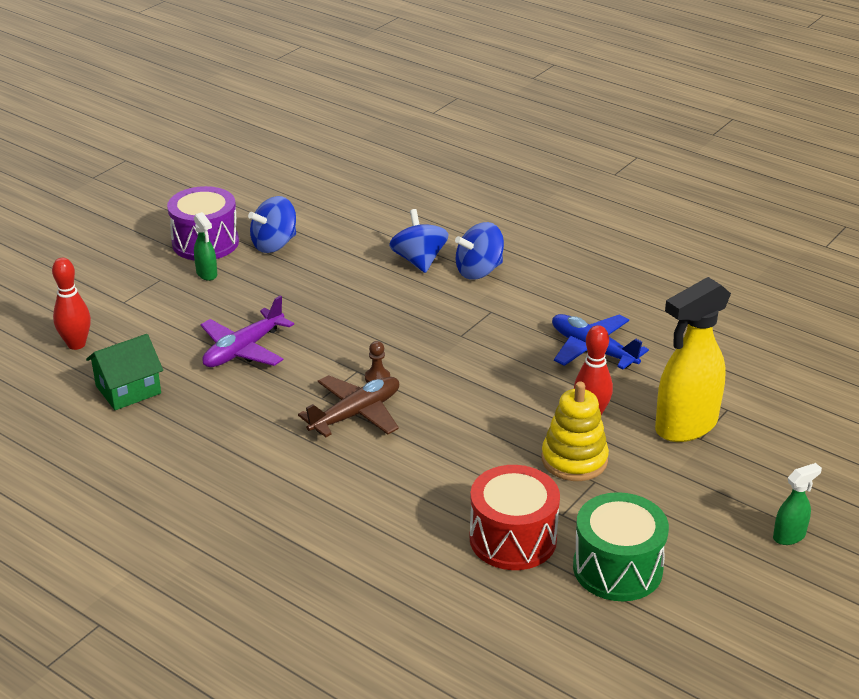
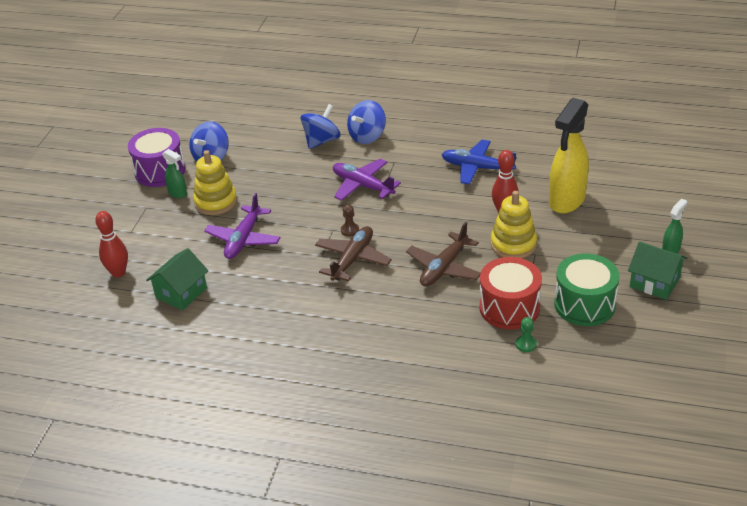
camera: 20 degrees left, 5 degrees up
(243, 296) = (215, 202): none -> yellow stacking toy
(419, 261) = (321, 141): blue spinning top -> blue spinning top turned 75 degrees clockwise
(431, 329) = (363, 186): none -> purple plane
(463, 460) = (444, 268): none -> brown plane
(502, 593) = (526, 344): none -> green pawn
(737, 571) = (654, 282): none -> green house

